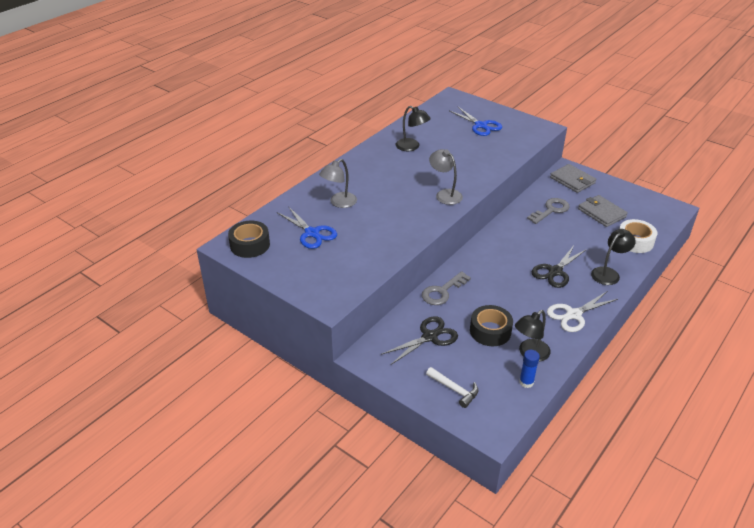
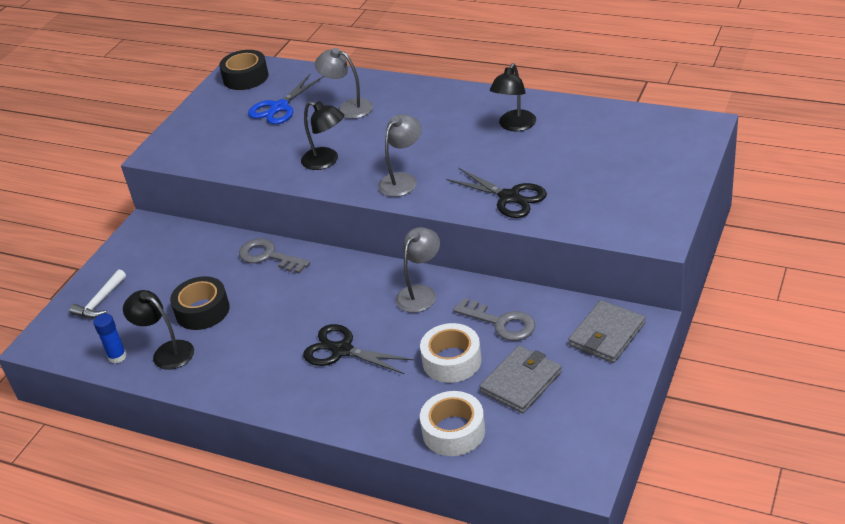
camera: 80 degrees right, 0 degrees up
(430, 337) = (183, 265): black scissors -> black scissors (509, 197)
(481, 125) = (620, 171): blue scissors -> none
(512, 233) = (420, 293): none -> grey lamp
(573, 315) = (250, 381): white scissors -> none
(578, 232) = (452, 361): none -> white tape
(608, 273) = (356, 408): black lamp -> black lamp (326, 161)

